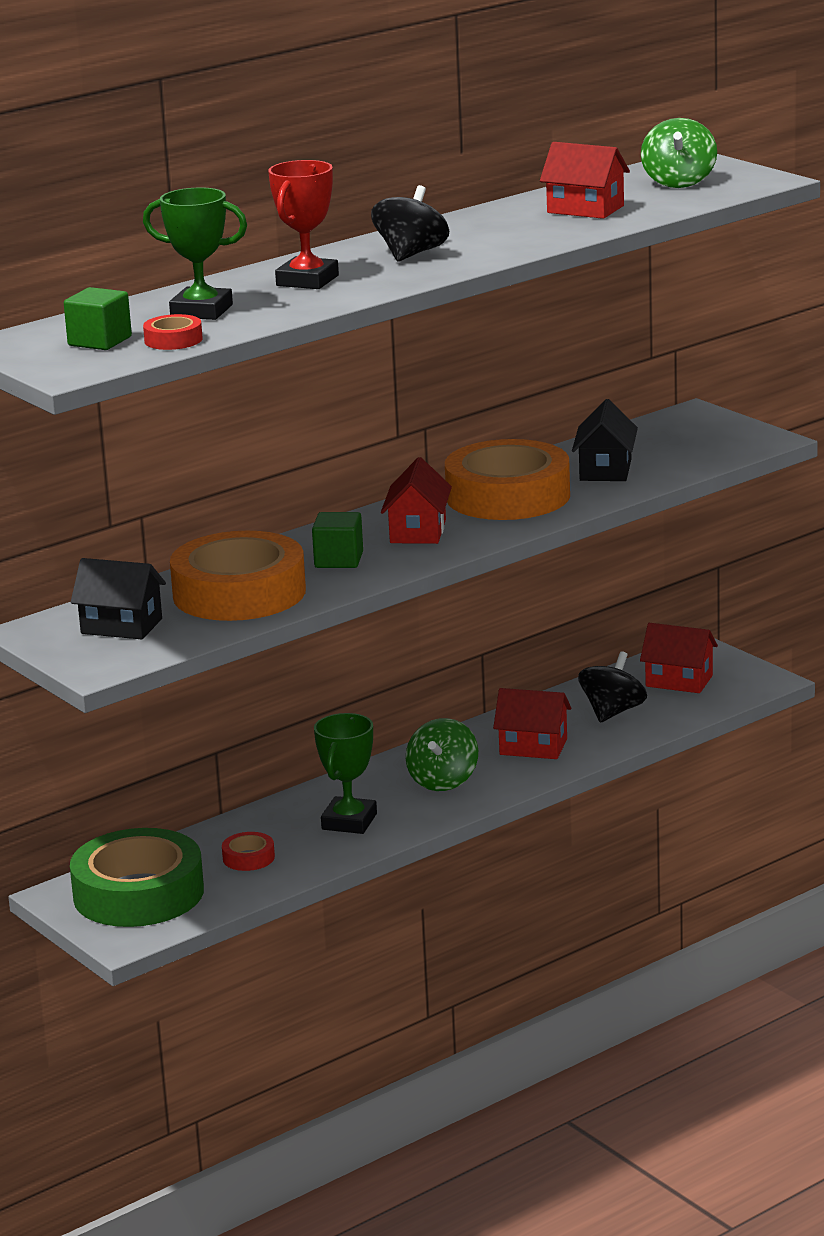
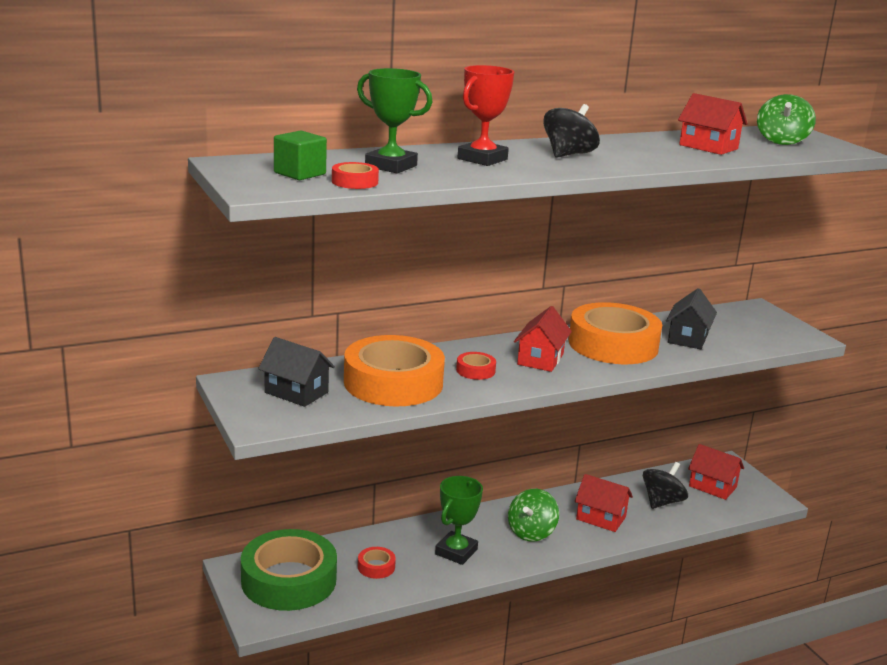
camera: 10 degrees right, 0 degrees up
(339, 560) = (475, 370): green cube -> red tape

